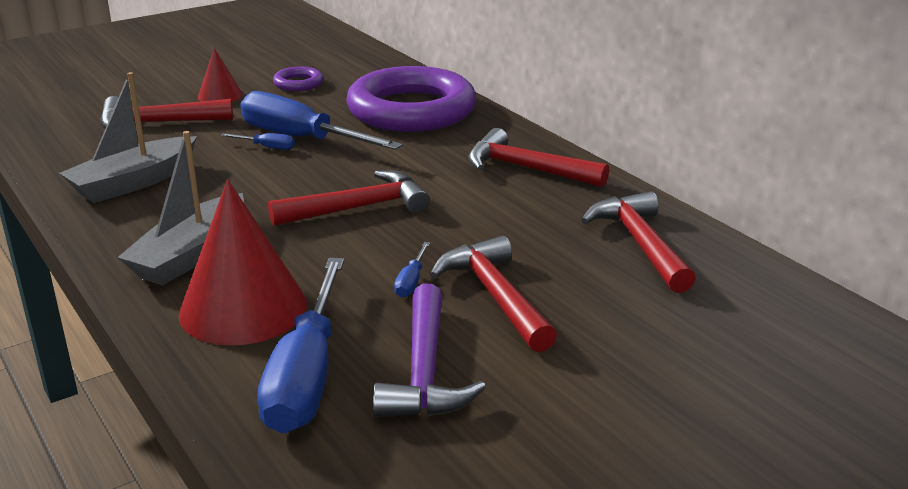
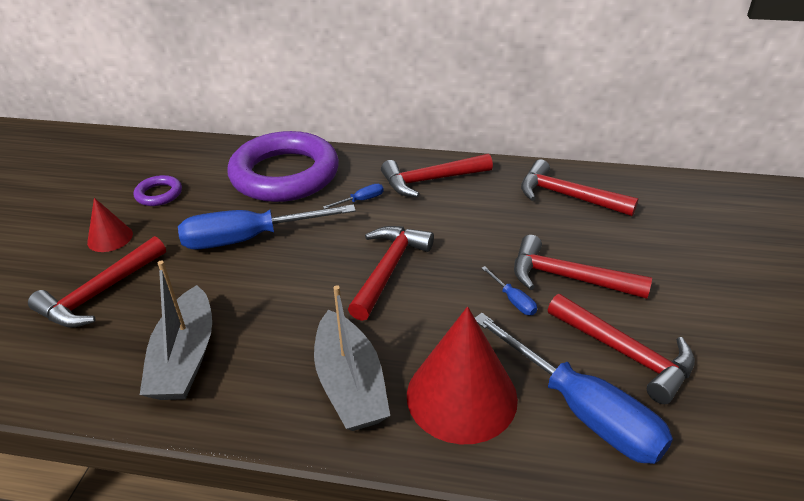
camera: 45 degrees left, 10 degrees up
(267, 147) = (236, 261): blue screwdriver -> blue screwdriver (361, 200)
(424, 370) = (625, 353): purple hammer -> red hammer

